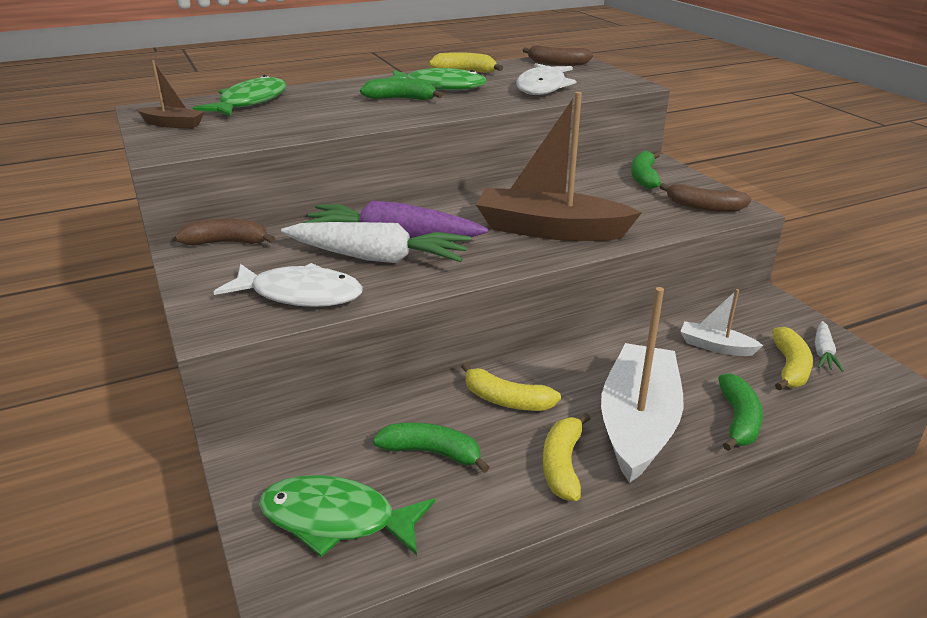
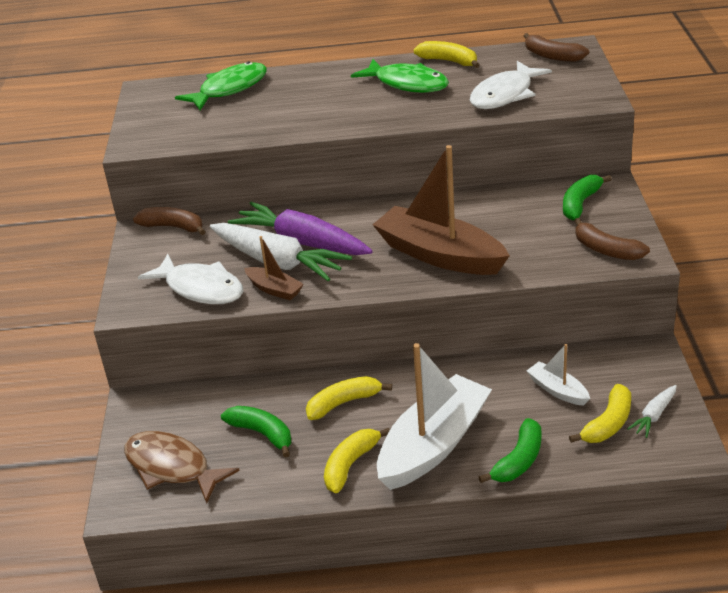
camera: 25 degrees right, 5 degrees up
(173, 124) = (155, 112): brown boat -> brown boat (274, 289)
(336, 520) = (172, 467): green fish -> brown fish
(401, 99) = (359, 98): green banana -> none
(506, 400) = (344, 403): yellow banana -> yellow banana turned 105 degrees clockwise

